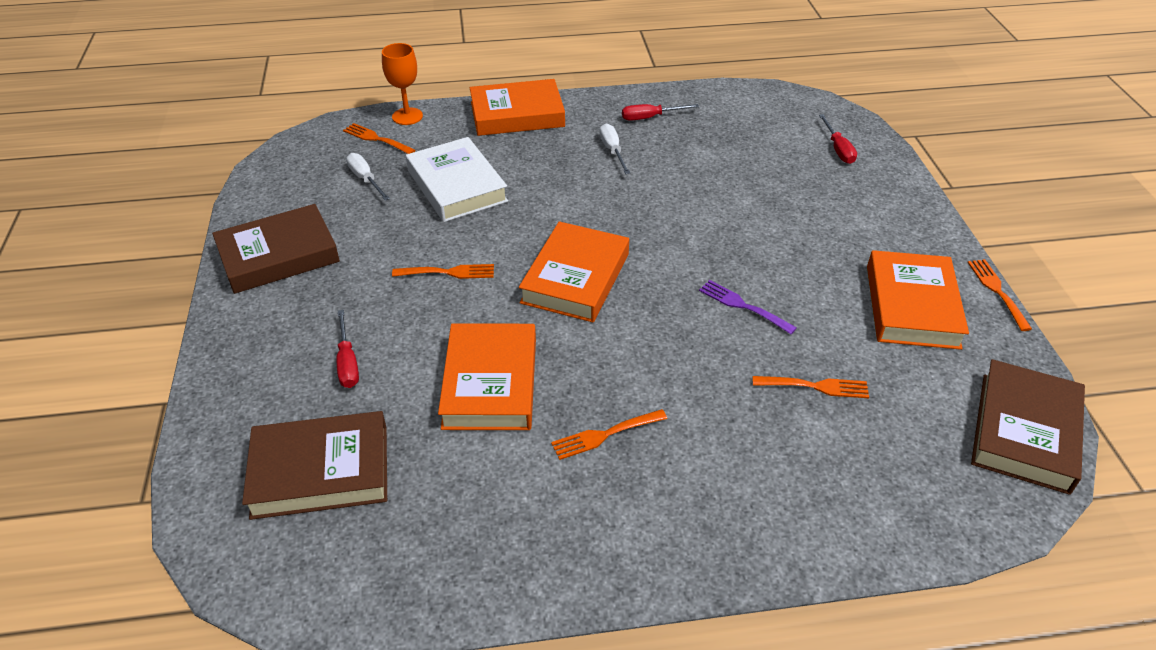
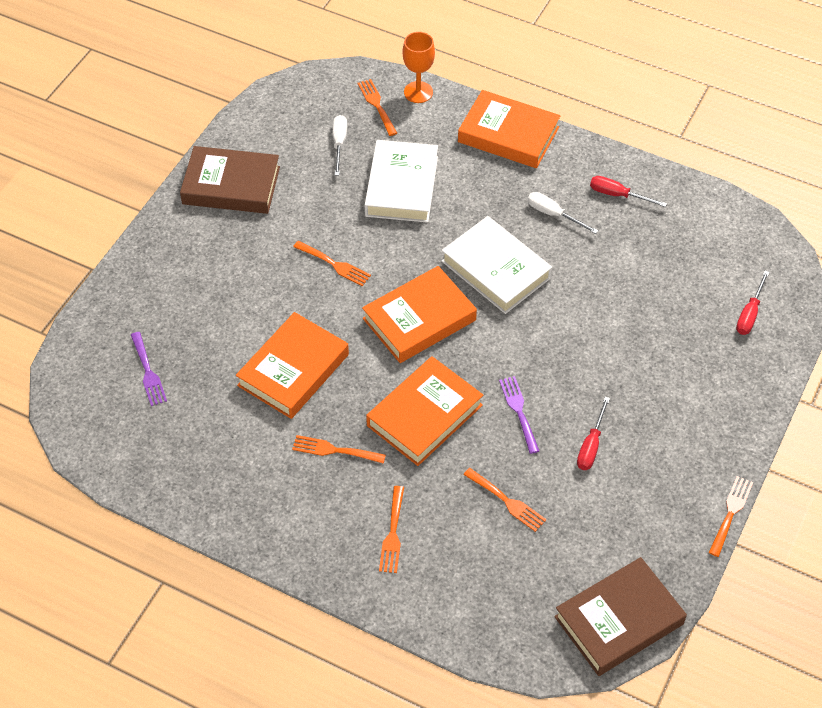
camera: 35 degrees right, 10 degrees up
(320, 471) = (148, 372): brown book -> purple fork
(347, 362) = (216, 302): red screwdriver -> red screwdriver (591, 446)
(605, 209) = (496, 270): none -> white book
(612, 151) = (553, 214): white screwdriver -> white screwdriver turned 75 degrees counterclockwise
(743, 481) = (393, 533): none -> orange fork
(912, 306) = (647, 485): orange book -> orange book (424, 415)

